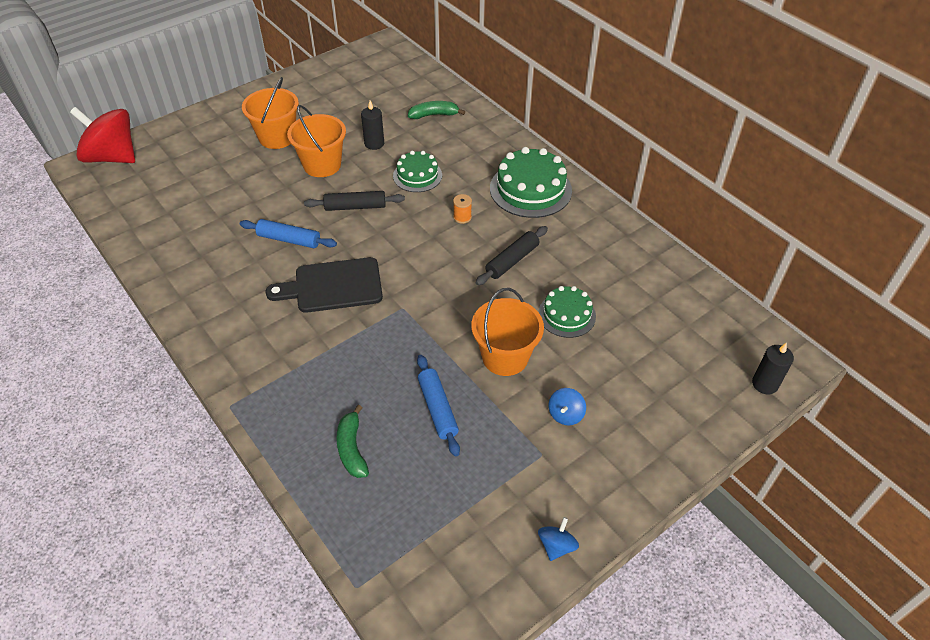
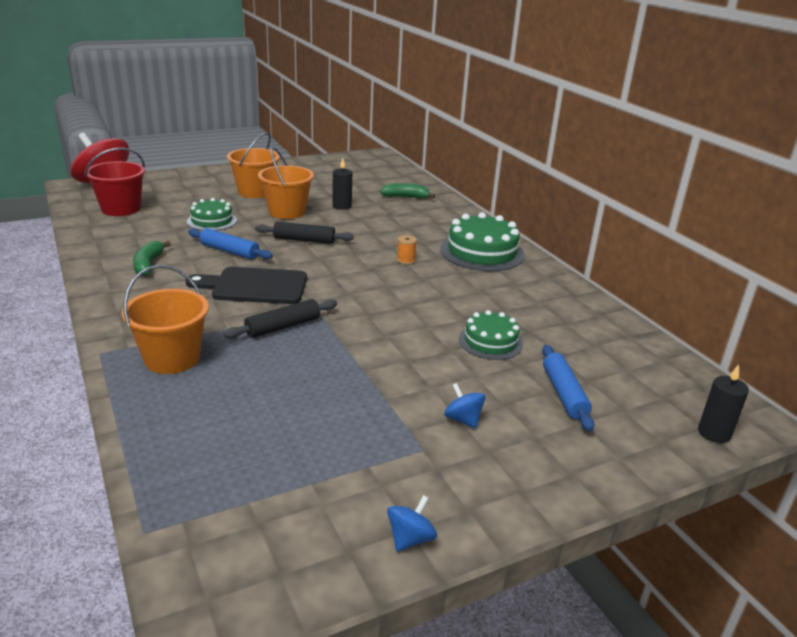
camera: 10 degrees right, 20 degrees down
(150, 195) = (121, 209): none -> red bucket
(352, 448) = (208, 407): green banana -> green banana (148, 264)
(417, 175) = (373, 229): green cake -> green cake (212, 221)
(437, 408) = (318, 391): blue rolling pin -> blue rolling pin (564, 394)
(505, 357) = (410, 362): orange bucket -> orange bucket (172, 358)
(512, 261) = (445, 295): black rolling pin -> black rolling pin (283, 327)
(565, 414) = (463, 419): blue spinning top -> blue spinning top turned 105 degrees clockwise

